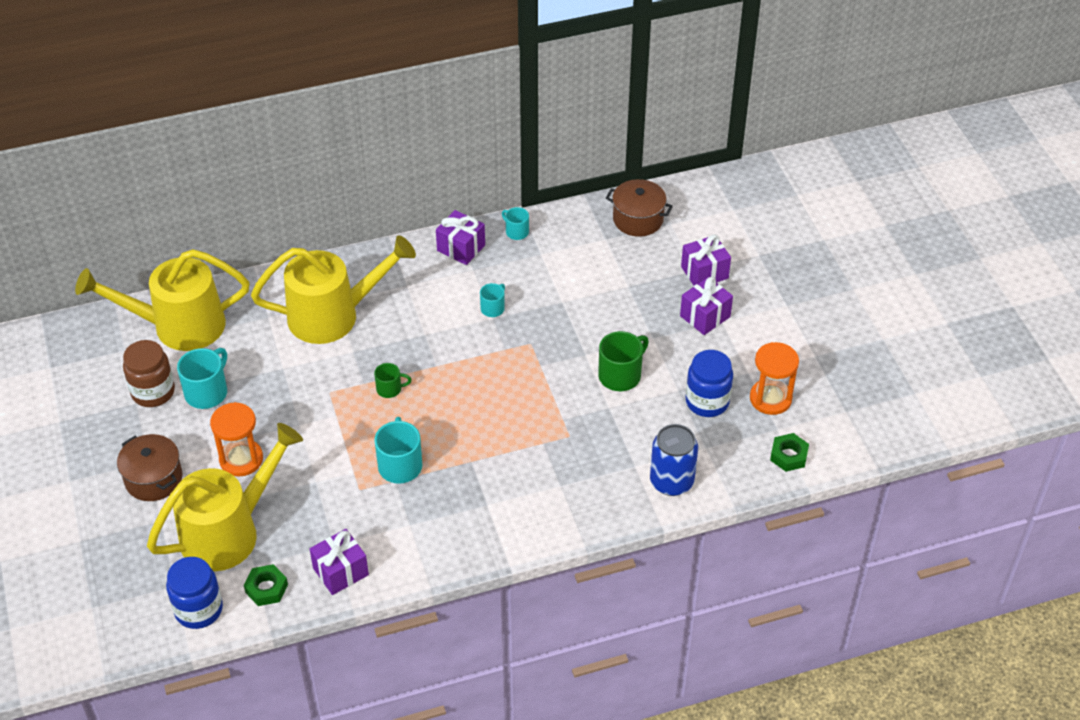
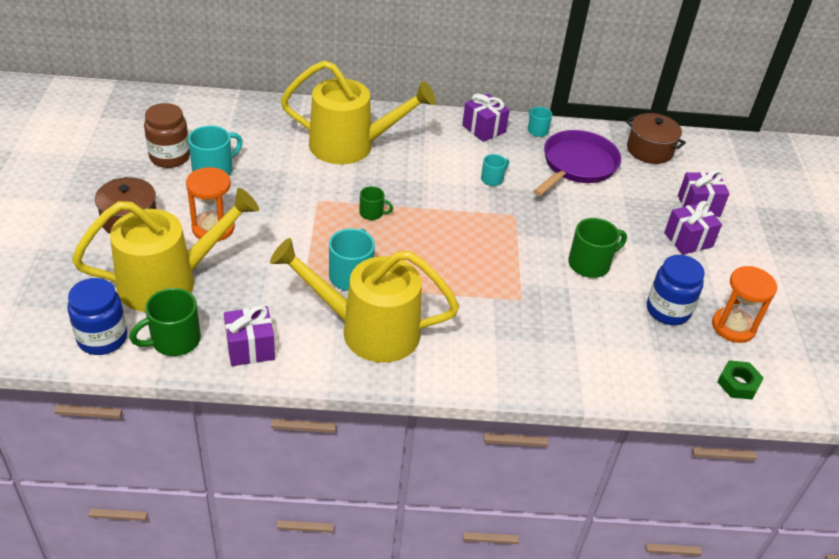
camera: 15 degrees right, 5 degrees down
(177, 326) = (218, 117): yellow watering can -> yellow watering can (367, 330)
(266, 588) = (174, 340): green nut -> green mug
(571, 263) = (577, 165): none -> purple pan
(671, 481) = (608, 370): blue can -> none

